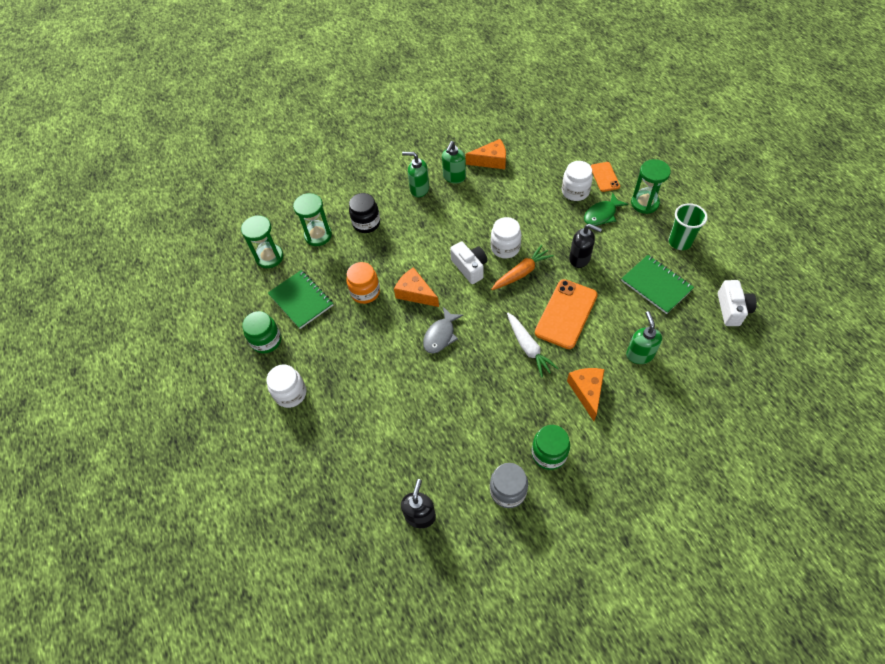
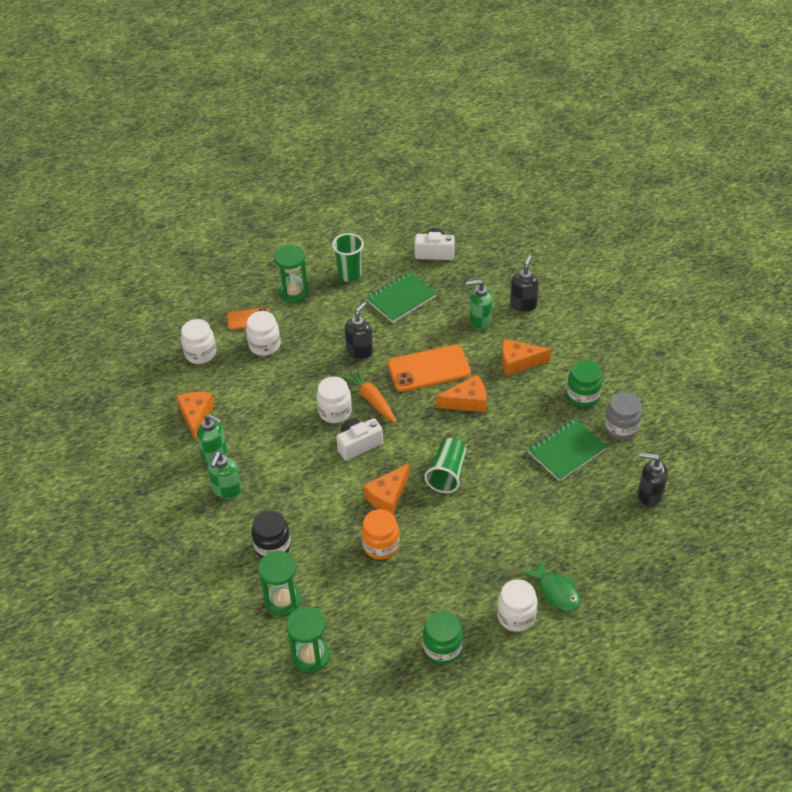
camera: 90 degrees left, 10 degrees down
(301, 300) = (385, 613): green notebook -> green notebook (566, 451)
(440, 335) = (447, 474): grey fish -> green cup
(528, 347) = (467, 401): white carrot -> orange cheese
(559, 153) = (200, 353): none -> white jar
(566, 314) = (429, 369): orange phone -> orange phone turned 45 degrees counterclockwise
(601, 214) = (302, 327): green fish -> green fish (556, 591)
(673, 395) = (523, 304): none -> black soap dispenser

